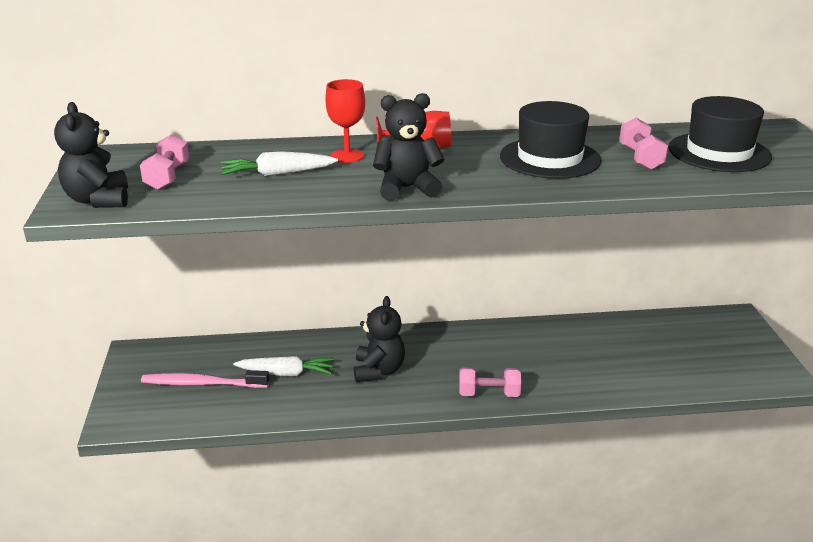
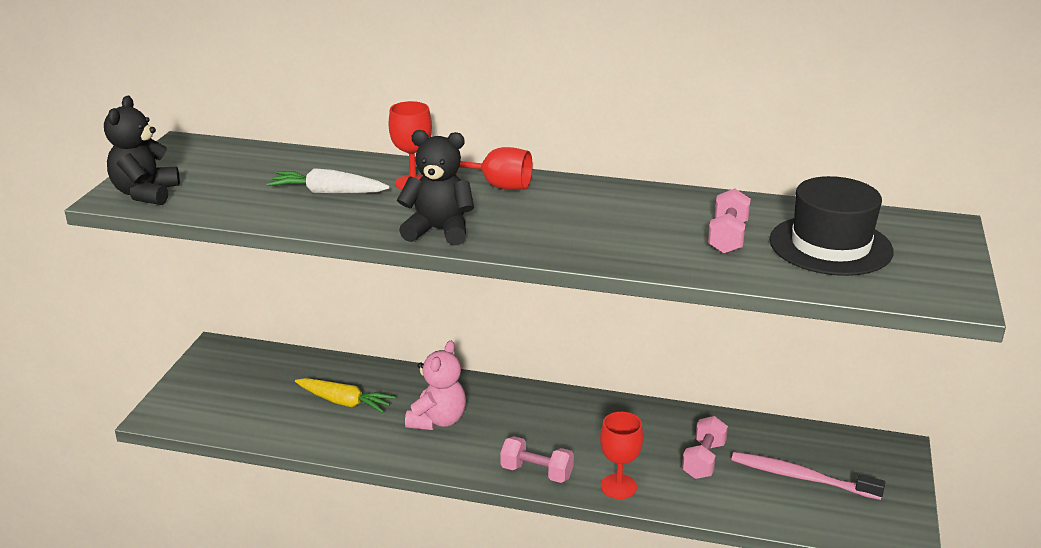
camera: 20 degrees right, 0 degrees up
(167, 177) = (224, 179): pink dumbbell -> pink dumbbell (703, 460)
(202, 383) = (259, 394): pink toothbrush -> pink toothbrush (801, 477)
(286, 373) = (344, 402): white carrot -> yellow carrot
(378, 371) = (438, 420): black teddy bear -> pink teddy bear
(550, 158) = (623, 220): black hat -> none
(560, 390) = (618, 486): none -> red goblet

